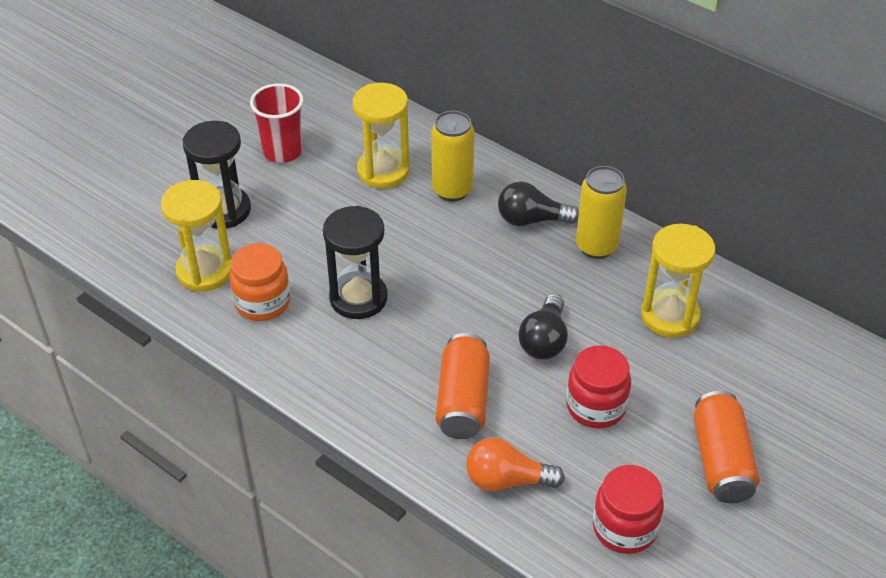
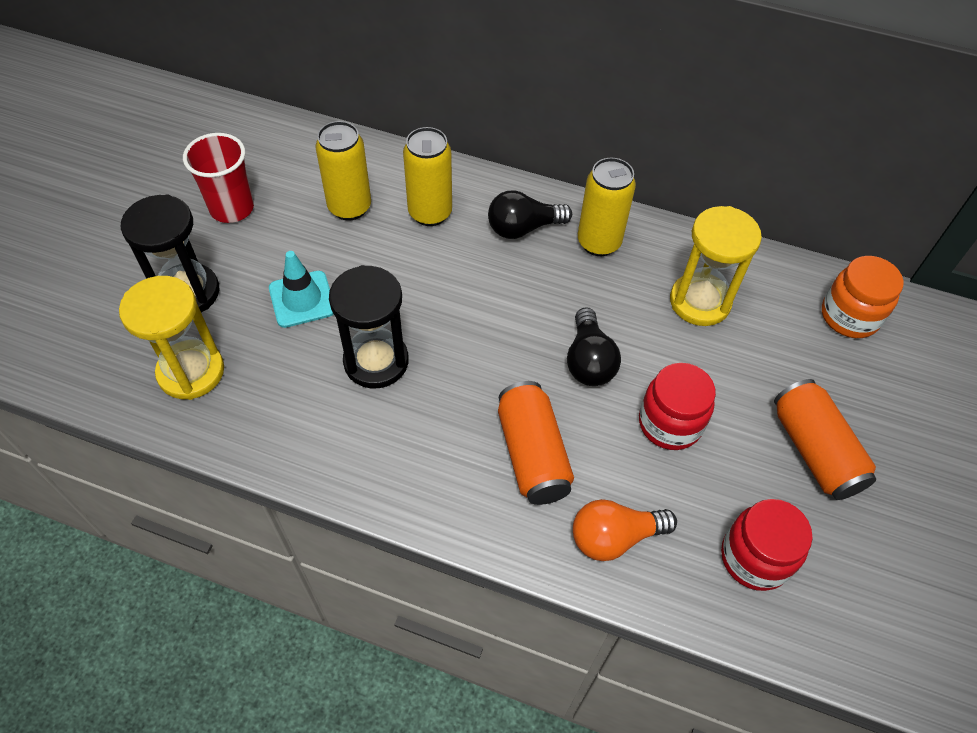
camera: 20 degrees left, 10 degrees up
(262, 302) = (271, 394): orange jar -> orange jar (849, 316)
(315, 236) = (302, 299): none -> turquoise traffic cone
(383, 171) = (349, 207): yellow hourglass -> yellow can

